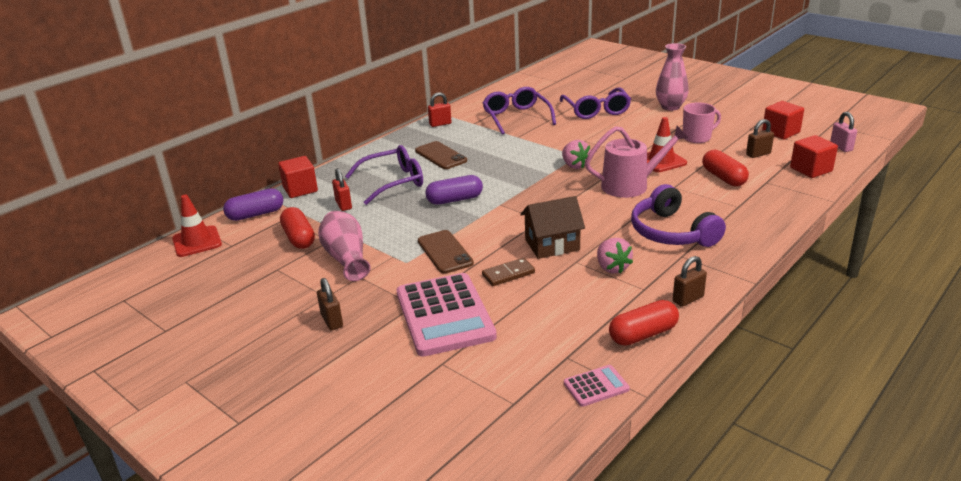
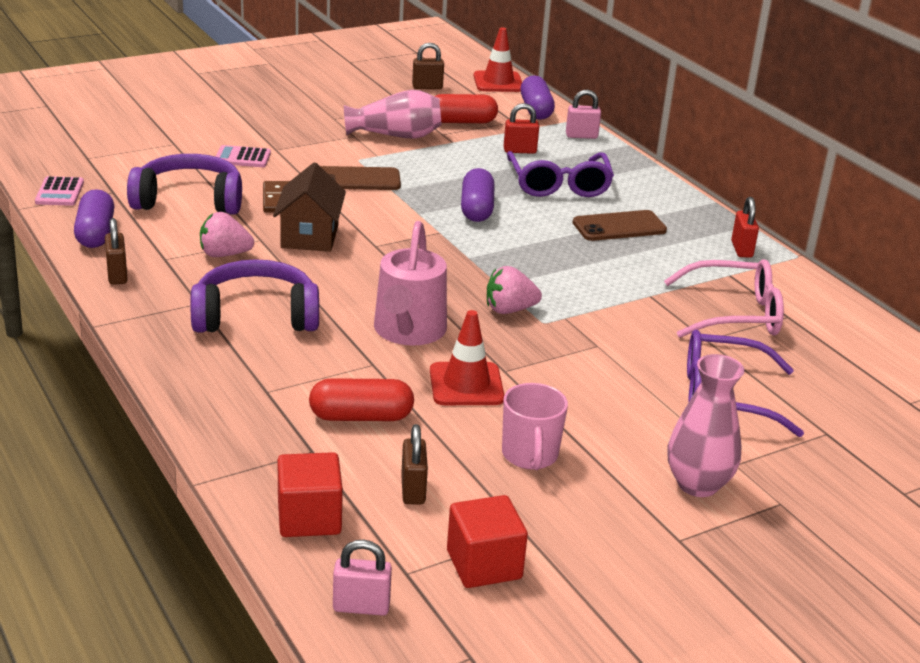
camera: 105 degrees right, 0 degrees up
(300, 189) = (581, 136): red cube -> pink padlock
(332, 321) = (290, 115): brown padlock -> brown padlock (427, 87)
(444, 315) = (242, 158): pink calculator -> pink calculator, size x0.44
(516, 117) = (735, 314): purple glasses -> pink glasses
(546, 312) = (189, 200): none -> purple headphones
(643, 334) = (95, 233): red capsule -> purple capsule

